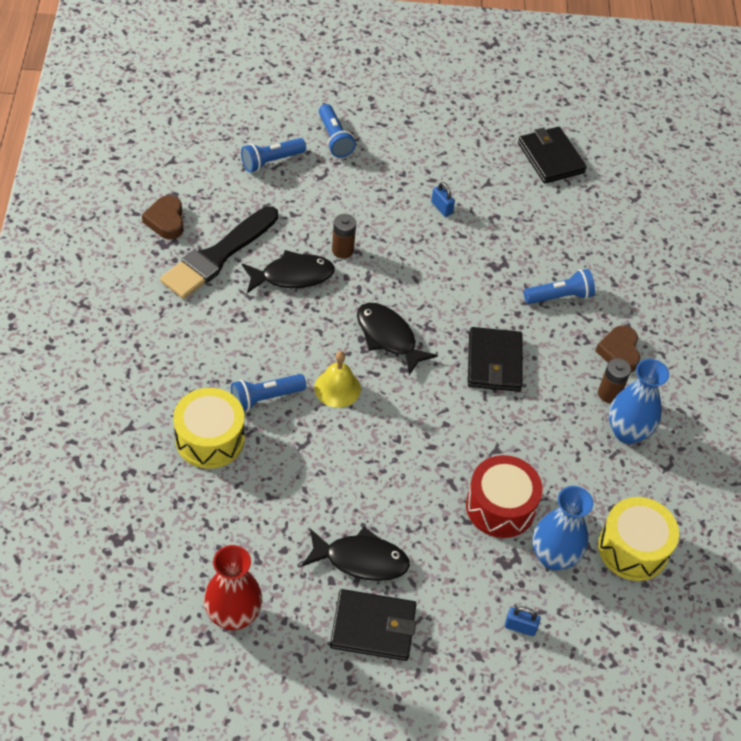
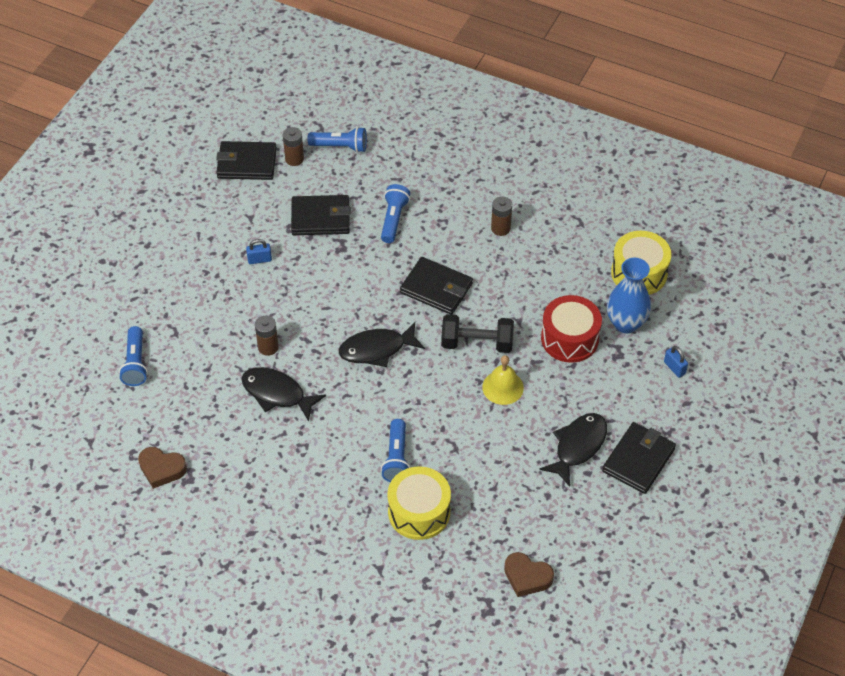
camera: 60 degrees left, 0 degrees up
(218, 255) = (225, 441): black brush -> none
(233, 615) = (592, 549): red vase -> none
(292, 276) = (277, 394): black fish -> black fish turned 75 degrees counterclockwise
(334, 138) = (135, 306): blue flashlight -> blue flashlight (340, 146)
(337, 388) = (410, 403): yellow bell -> yellow bell (503, 387)
(445, 421) = (477, 343): none -> black dumbbell
(520, 627) = (674, 368): blue padlock -> blue padlock turned 75 degrees counterclockwise
(522, 237) = (320, 218): none -> black wallet
(581, 191) = (294, 159): none -> brown battery
(619, 352) = (465, 205): brown heart -> brown heart (527, 577)
(627, 432) = (539, 232): blue vase -> none

